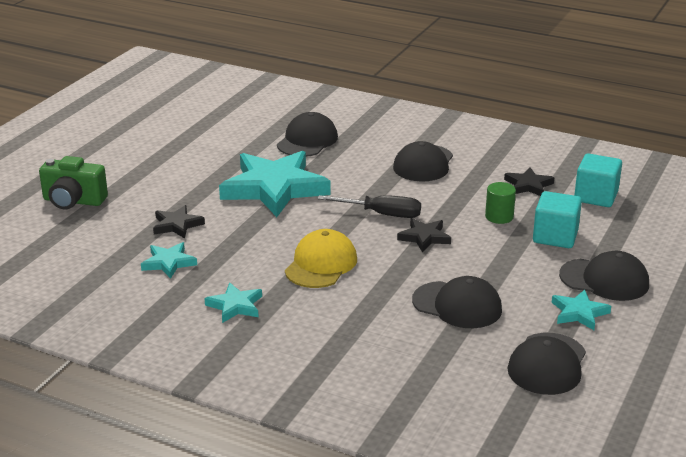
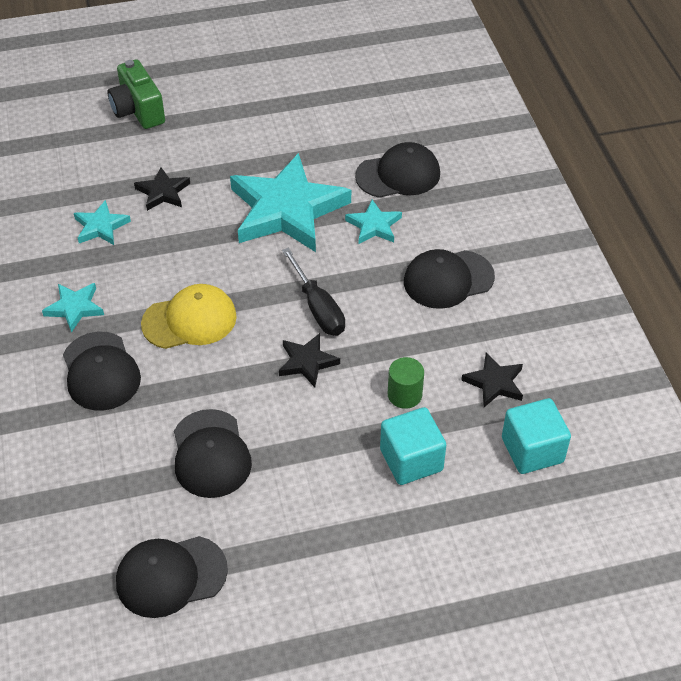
camera: 50 degrees right, 20 degrees up
(579, 313) = (283, 555): turquoise star -> turquoise star (374, 225)
(604, 280) = (365, 544): black cap -> black cap (101, 371)

